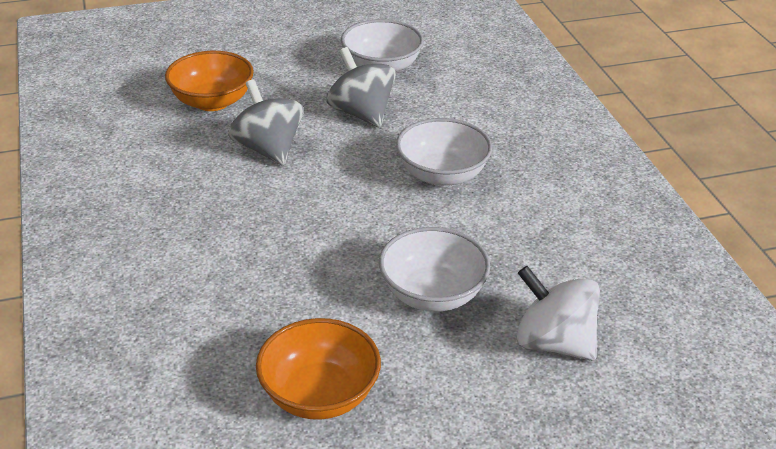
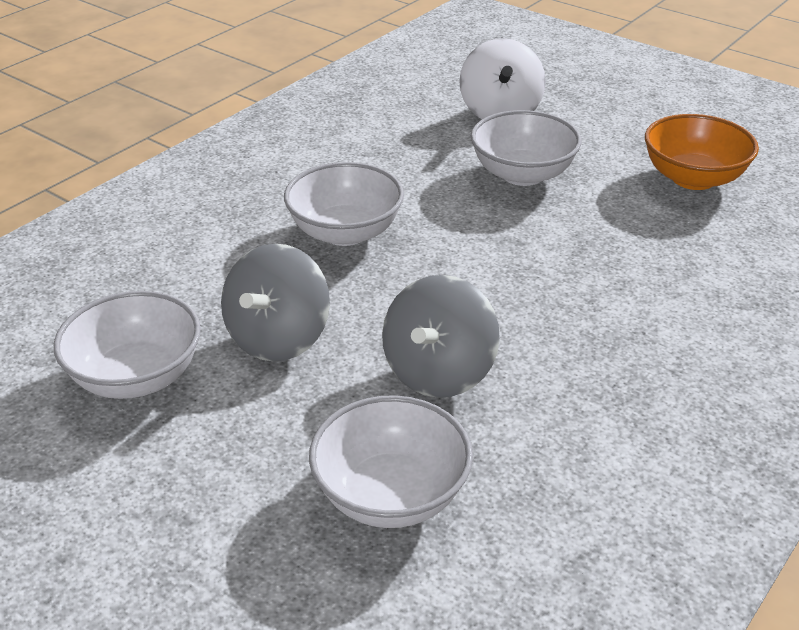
camera: 125 degrees left, 0 degrees up
(212, 102) = (391, 495): orange bowl -> white bowl

